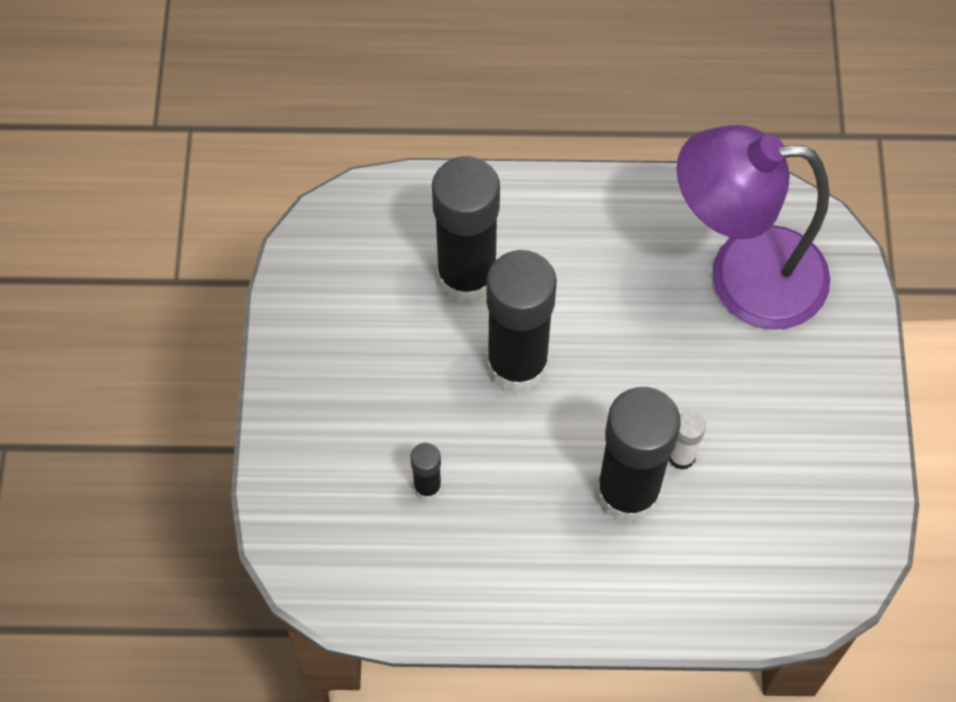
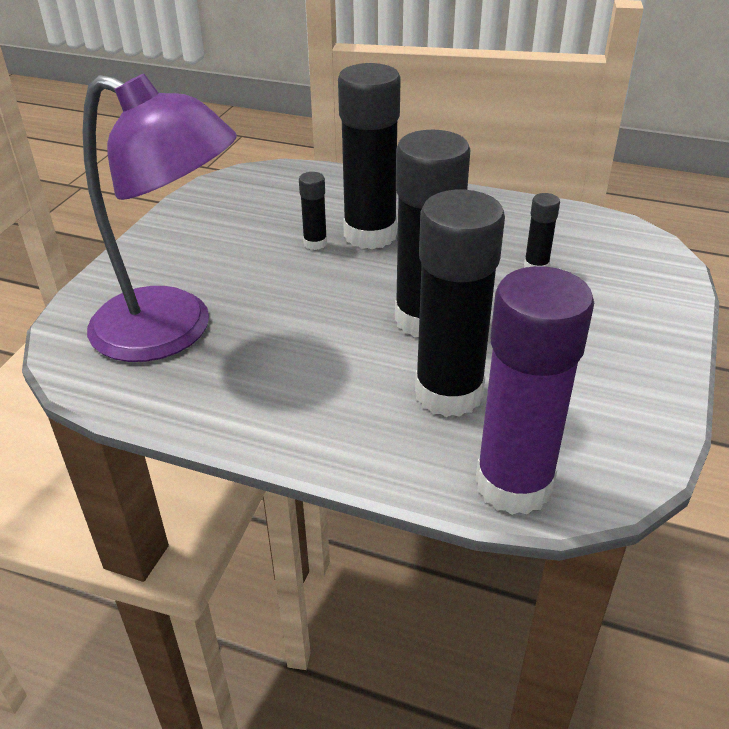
camera: 160 degrees left, 25 degrees down
(393, 201) = (514, 484): none -> purple glue stick
(681, 456) = (315, 243): white glue stick -> black glue stick

